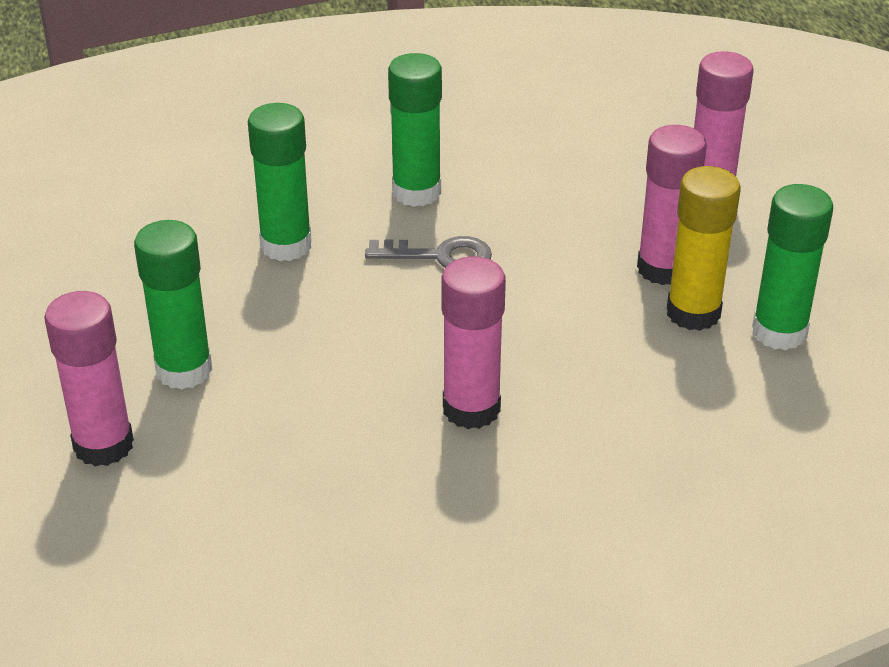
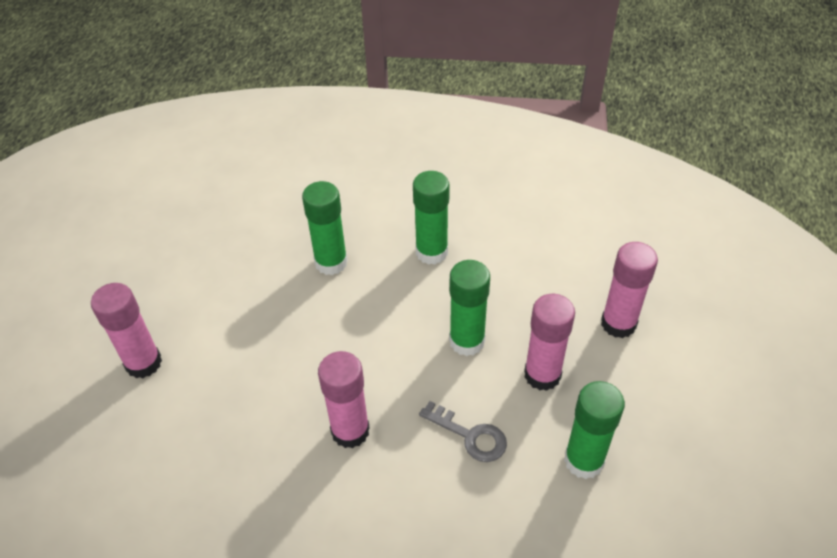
camera: 30 degrees right, 10 degrees up
(184, 370) = (217, 329): green glue stick -> green glue stick (467, 341)
(440, 256) = (412, 307): grey key -> grey key (470, 435)
(693, 313) = (537, 419): yellow glue stick -> none

